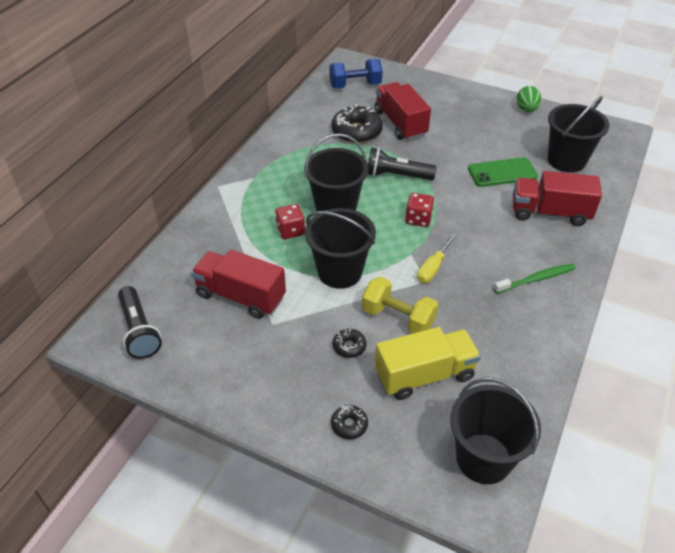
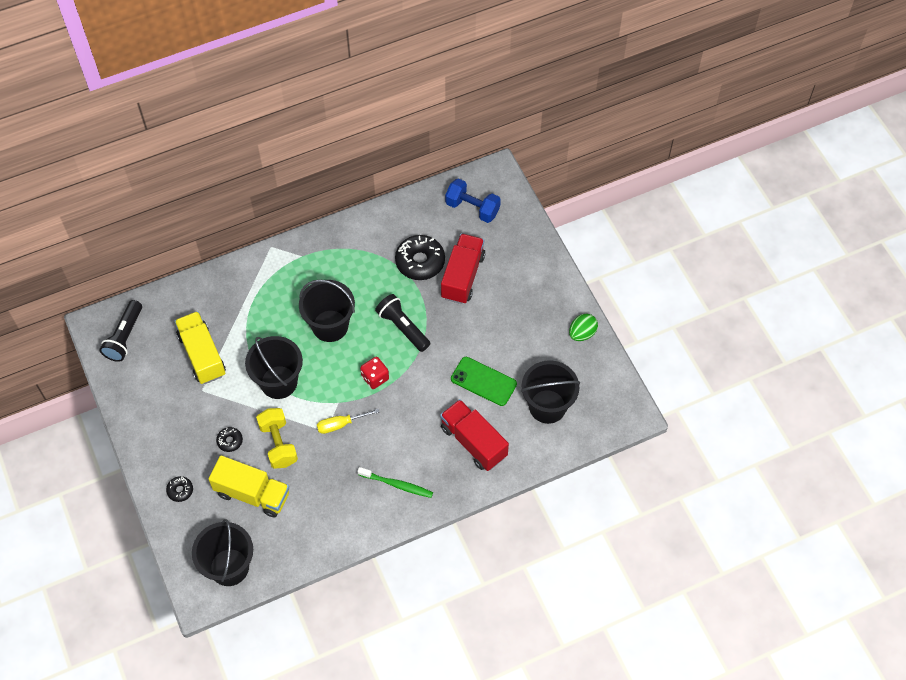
camera: 40 degrees right, 15 degrees up
(241, 296) = (202, 355): red truck -> yellow truck
(290, 231) = (281, 324): red dice -> none

